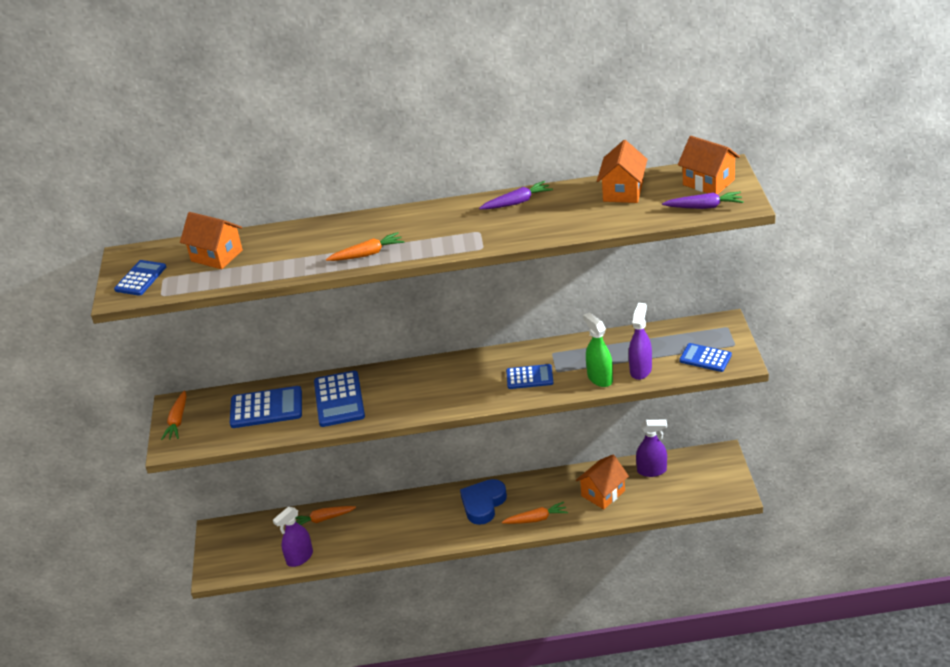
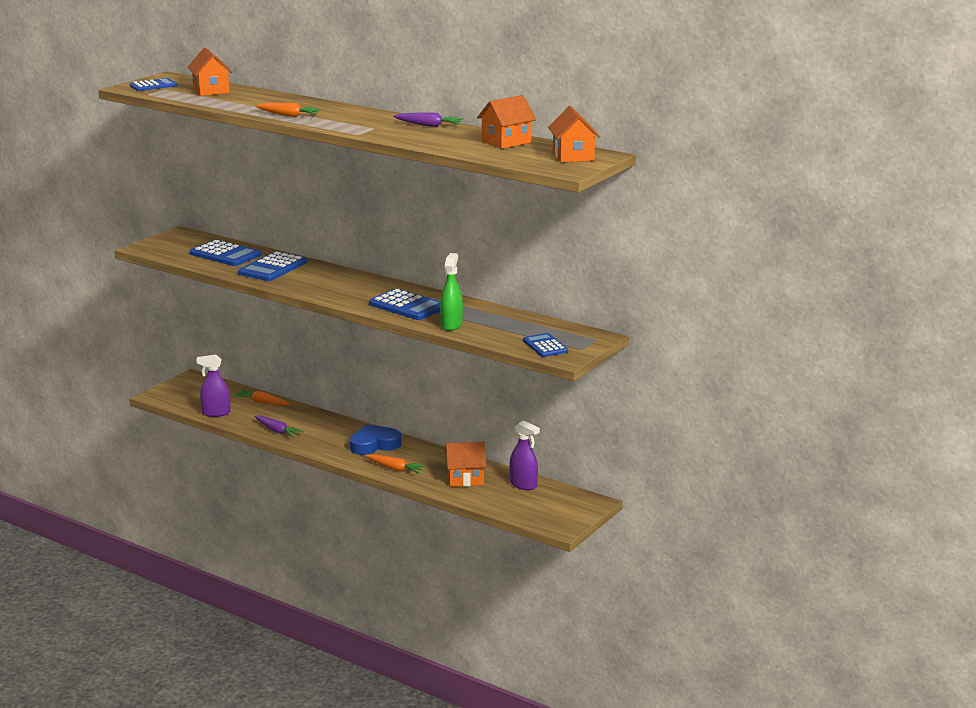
camera: 35 degrees right, 15 degrees down
(177, 421) = (168, 240): orange carrot -> none
(529, 377) = (407, 306): blue calculator -> blue calculator, size x1.56
(640, 370) = (487, 333): purple spray bottle -> none
(704, 207) = (539, 163): purple carrot -> purple carrot (277, 431)

